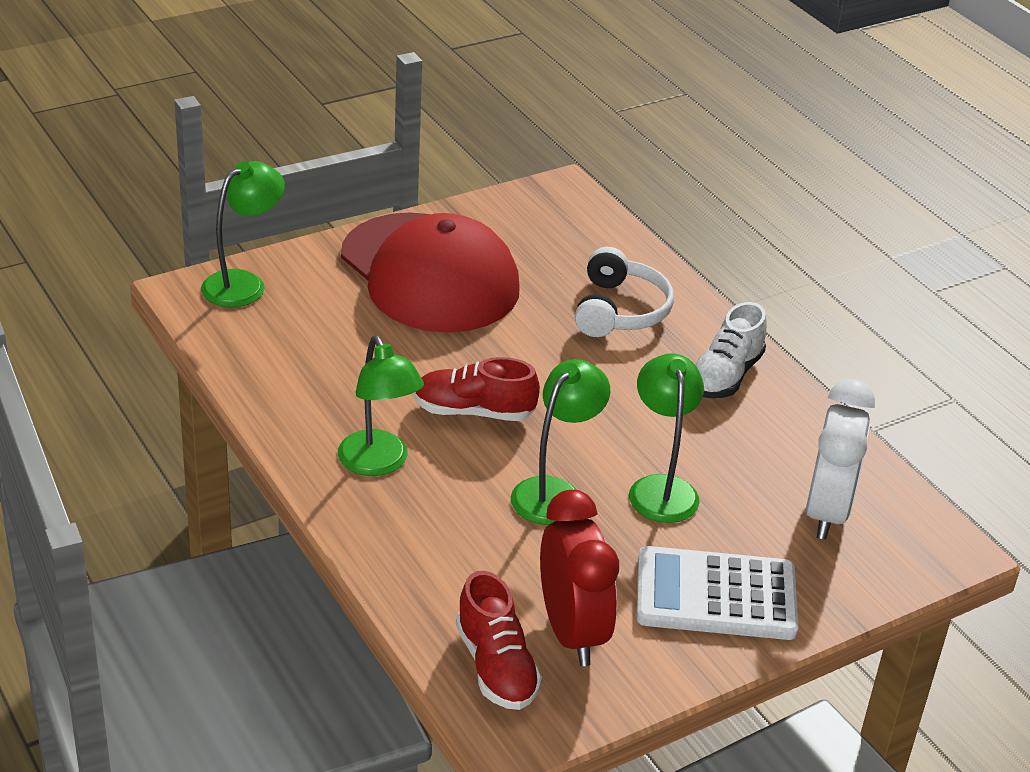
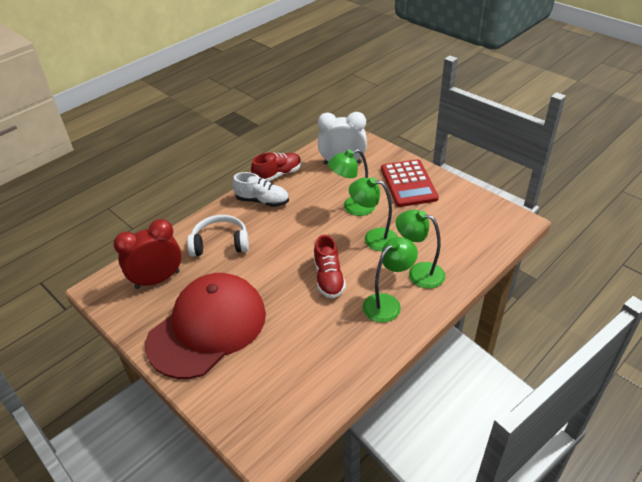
camera: 100 degrees left, 5 degrees up
(244, 283) = (247, 421): green lamp -> green lamp (418, 273)
(496, 666) = (489, 233): red shoe -> red shoe (278, 175)
(571, 632) = (455, 216): red clock -> red clock (157, 279)
(716, 595) = (408, 184): white calculator -> red calculator

